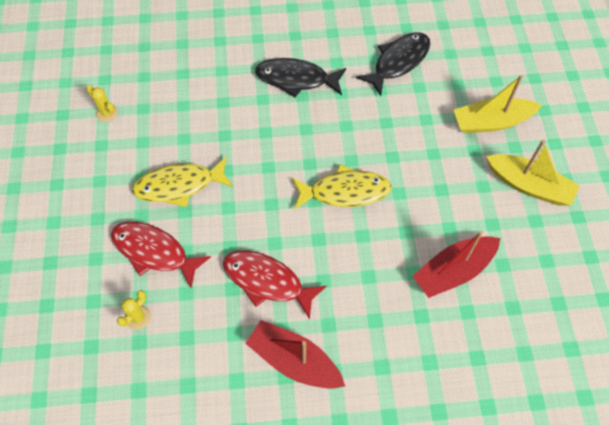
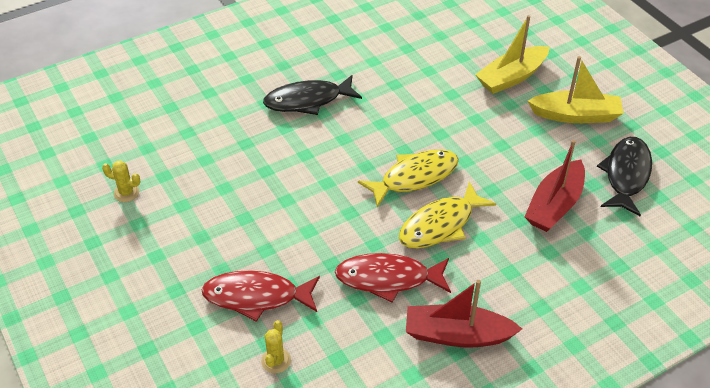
camera: 25 degrees left, 15 degrees down
(179, 185) = (246, 229): yellow fish -> yellow fish (440, 225)
(398, 62) = (396, 56): black fish -> black fish (626, 175)

